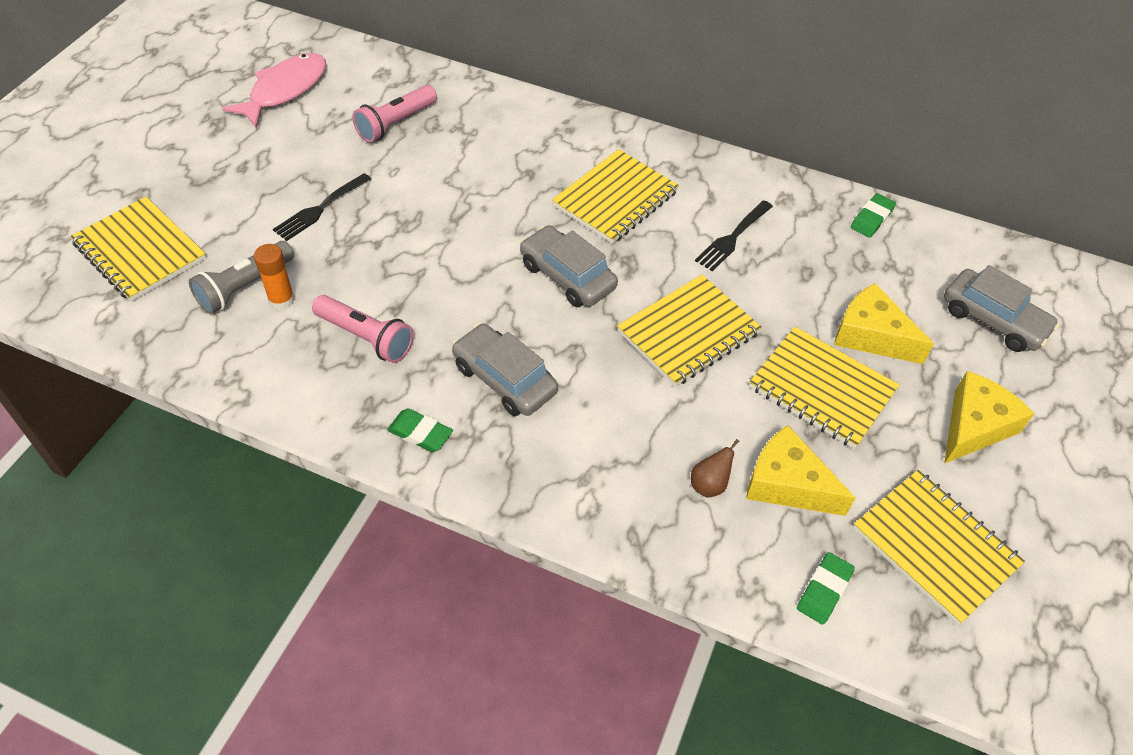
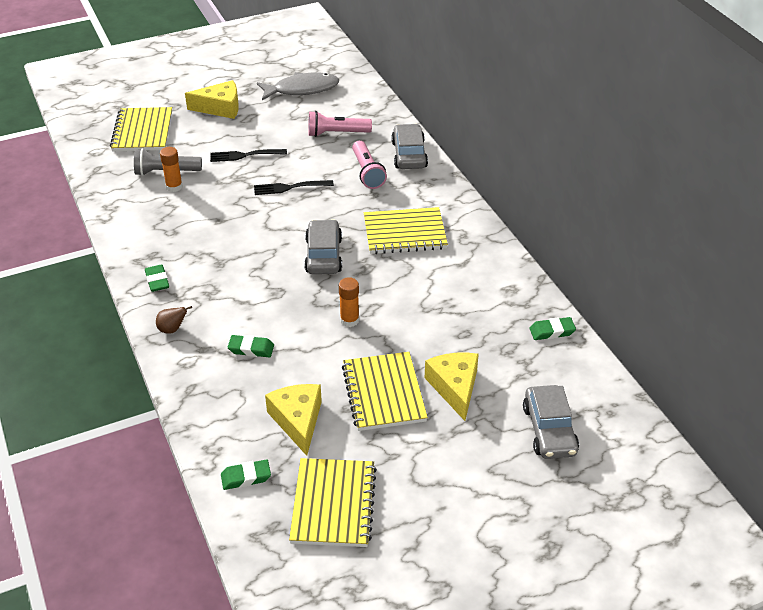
camera: 45 degrees right, 10 degrees down
(285, 90) = (302, 89): pink fish -> grey fish
(366, 337) = (188, 225): pink flashlight -> pink flashlight (367, 172)
(504, 379) = (226, 282): grey car -> grey car (409, 154)
(635, 439) = (251, 349): none -> green eraser
(688, 333) = (349, 320): yellow notebook -> orange glue stick
(709, 485) = (257, 393): brown pear -> brown pear (172, 329)
(732, 238) = (445, 290): black fork -> black fork (289, 187)
(974, 426) = (447, 470): yellow cheese -> yellow cheese (220, 108)

